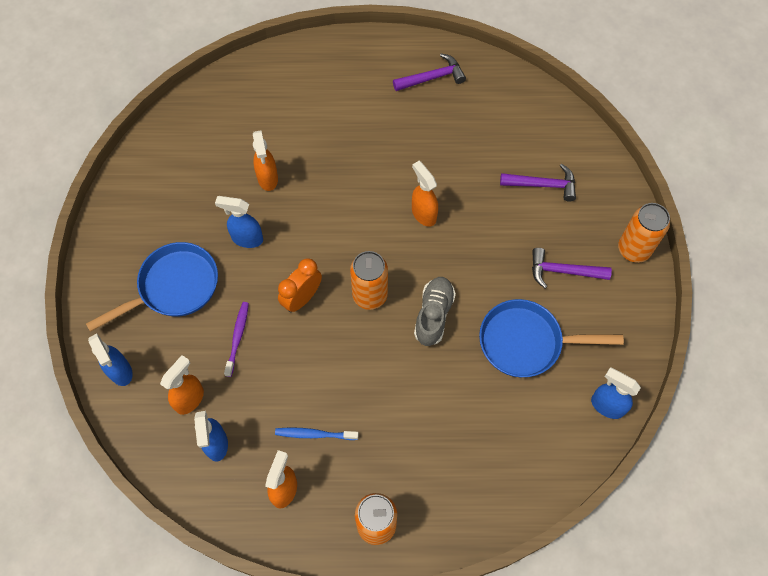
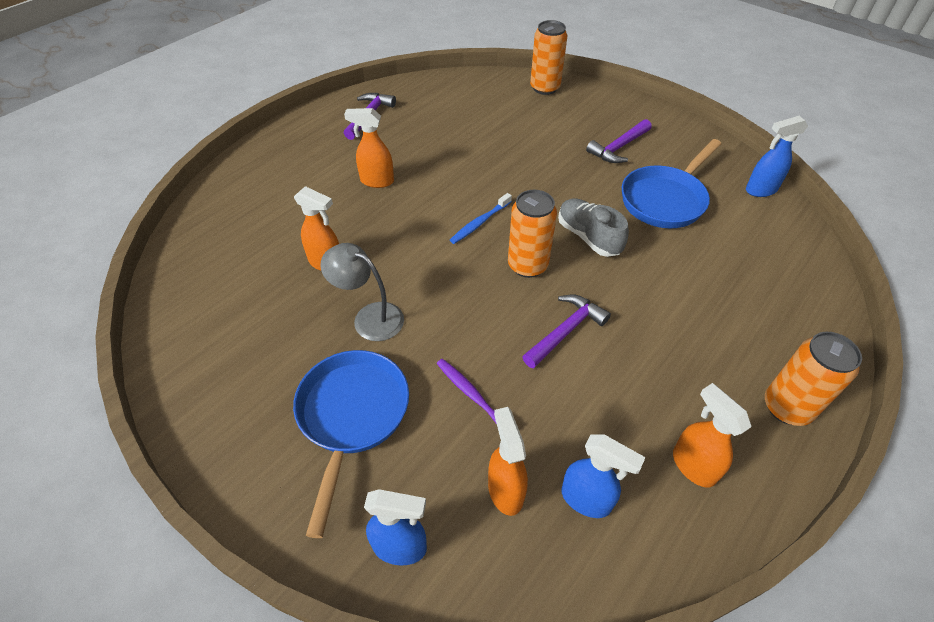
camera: 50 degrees left, 15 degrees down
(247, 239) = (369, 317): blue spray bottle -> grey lamp
(302, 298) = (481, 314): orange clock -> none
(314, 434) = (643, 397): blue toothbrush -> blue toothbrush (479, 223)
(423, 214) = (484, 188): orange spray bottle -> orange spray bottle (376, 181)
(543, 185) = (532, 117): purple hammer -> purple hammer (565, 331)
(634, 249) = (634, 108): orange can -> orange can (545, 88)

